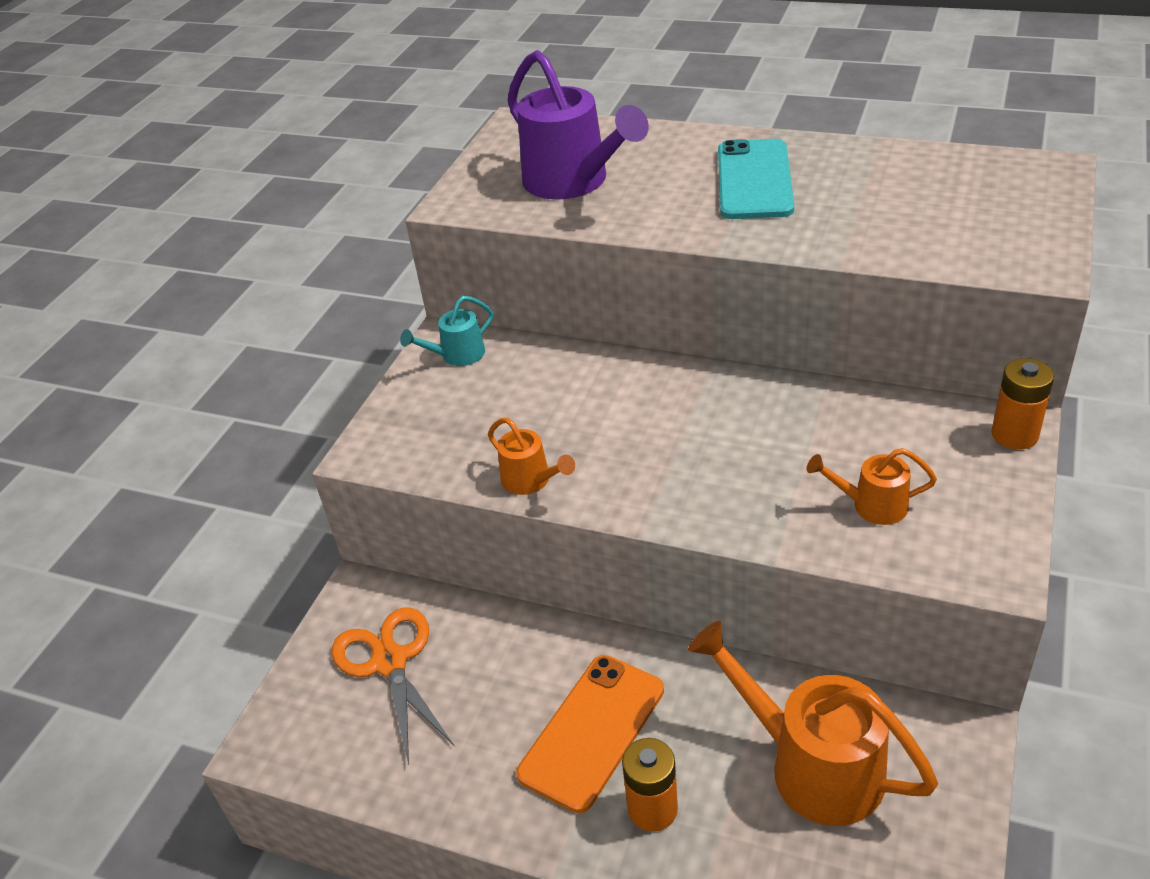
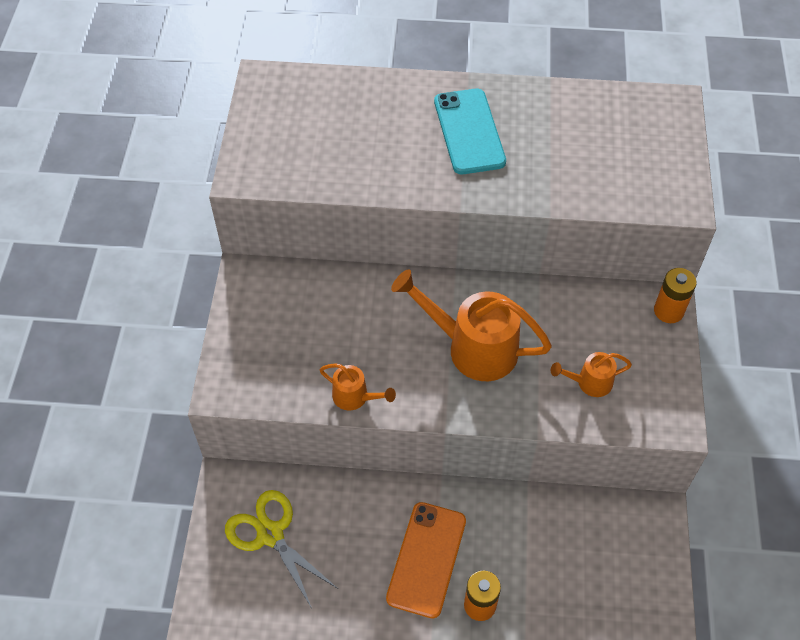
camera: 20 degrees left, 15 degrees up
(390, 662) = (270, 534): orange scissors -> yellow scissors
(456, 356) = (261, 290): turquoise watering can -> none
(574, 183) = (332, 145): purple watering can -> none
(811, 764) = (570, 554): orange watering can -> orange watering can (472, 347)

